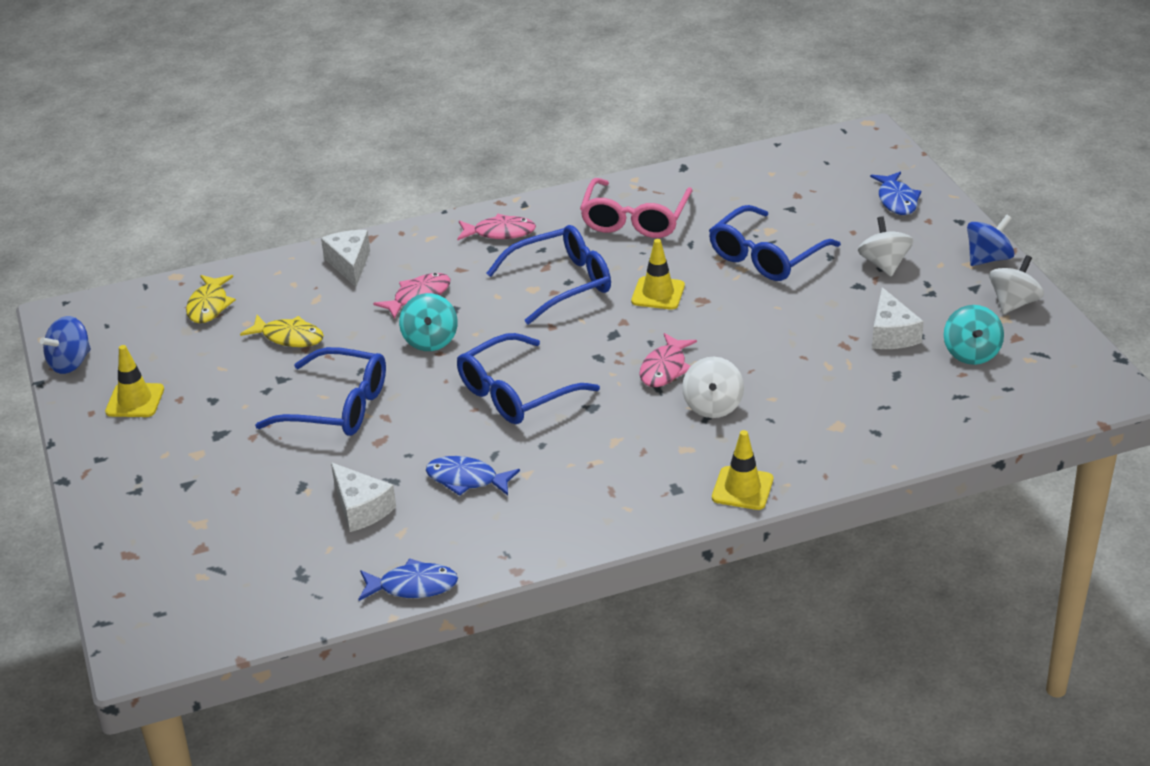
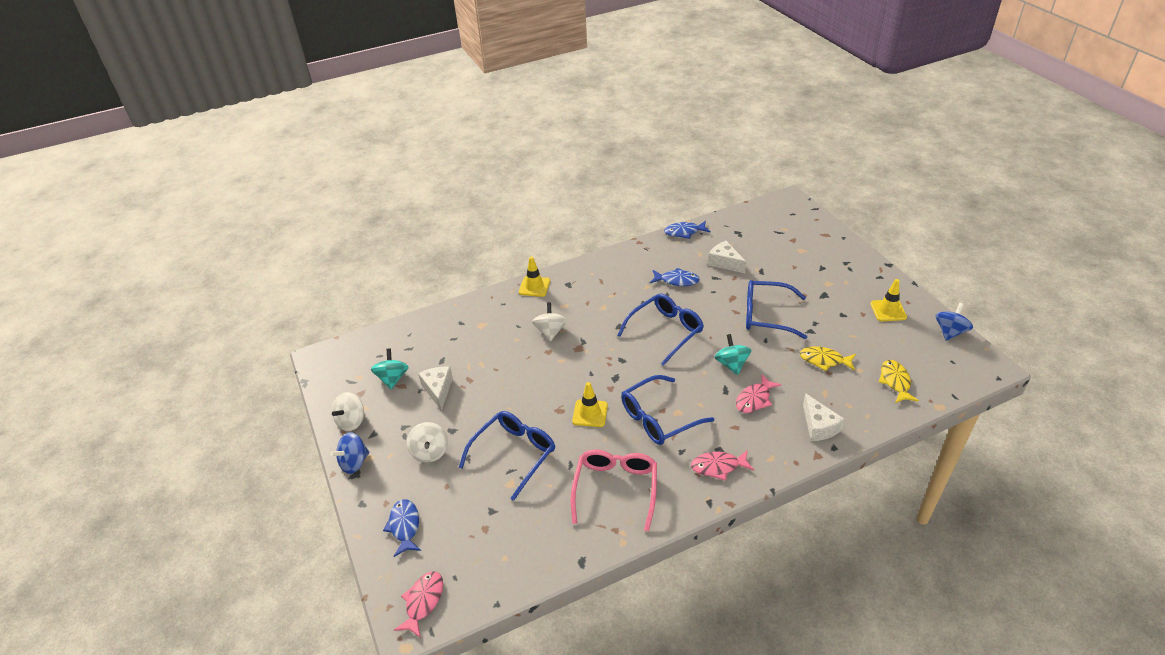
camera: 175 degrees right, 5 degrees up
(665, 368) = (580, 354): pink fish -> pink fish (423, 602)

